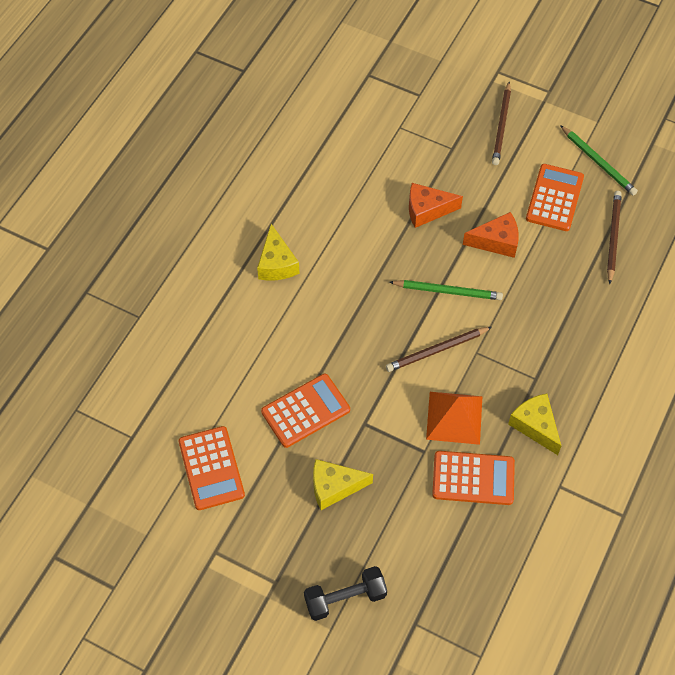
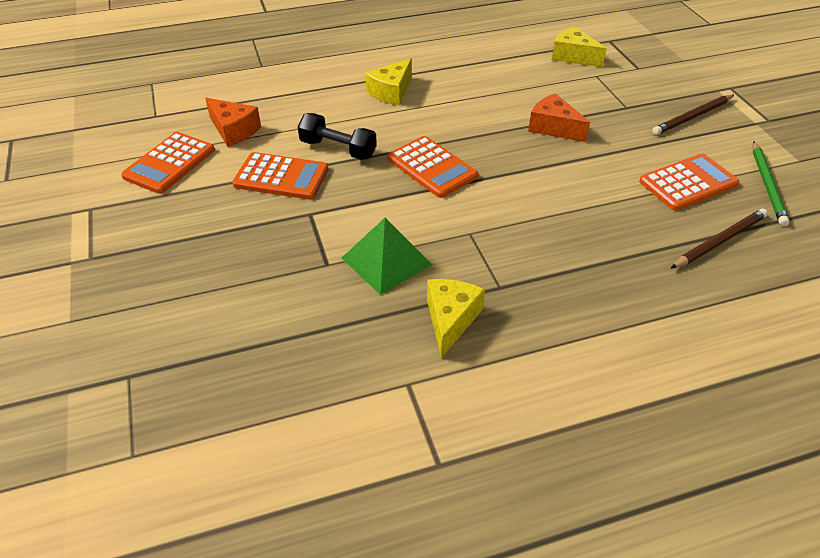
camera: 45 degrees right, 15 degrees down
(334, 487) = (225, 234): yellow cheese -> yellow cheese (573, 56)
(345, 598) = (114, 309): black dumbbell -> black dumbbell (338, 149)
(437, 350) = (437, 210): brown pencil -> none
(448, 291) = (501, 181): green pencil -> none
(454, 417) = (386, 261): orange pyramid -> green pyramid
(473, 478) = (338, 314): orange calculator -> orange calculator (432, 167)
(496, 241) = (590, 178): orange cheese -> orange cheese (234, 130)

